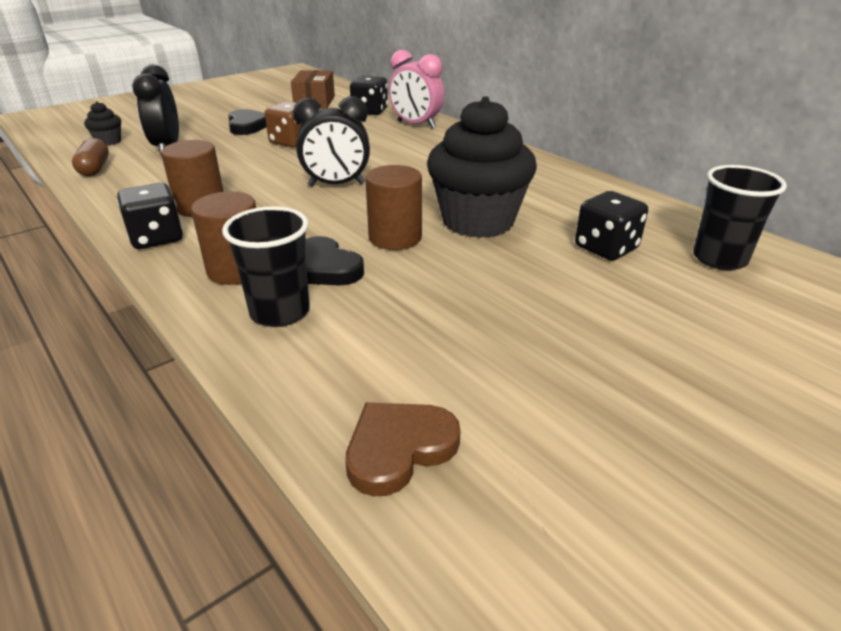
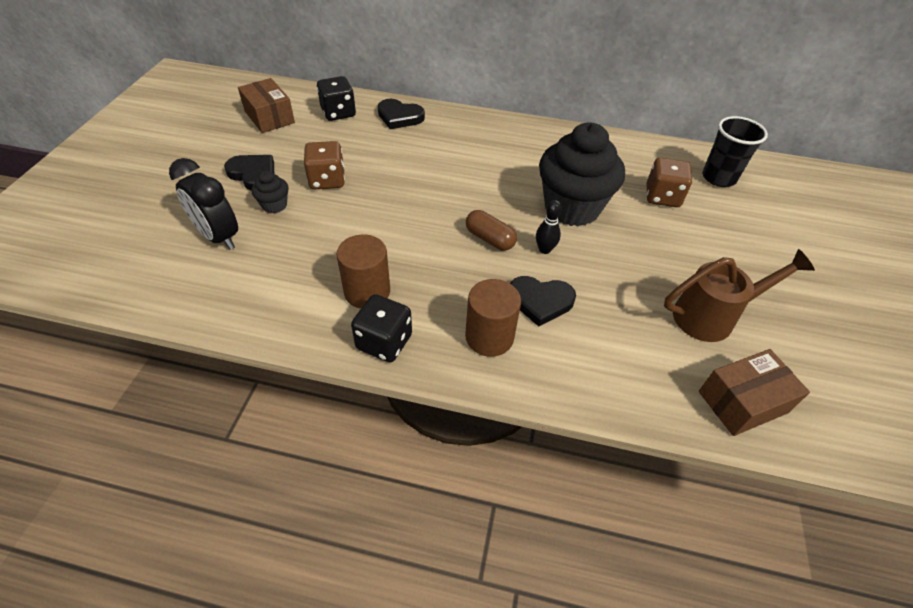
camera: 40 degrees left, 15 degrees up
(94, 169) = (190, 297): brown capsule -> brown capsule (489, 239)
(108, 141) = (139, 256): black cupcake -> black cupcake (274, 205)
(280, 312) = (567, 354): black cup -> none
(336, 185) = (435, 215): black clock -> none
(395, 238) = (544, 249): brown cylinder -> black bowling pin
(399, 449) = (742, 402): brown heart -> brown box
(416, 125) = (399, 117): pink clock -> black heart
(496, 360) = (712, 316): none -> brown watering can
(606, 248) = (662, 197): black dice -> brown dice

